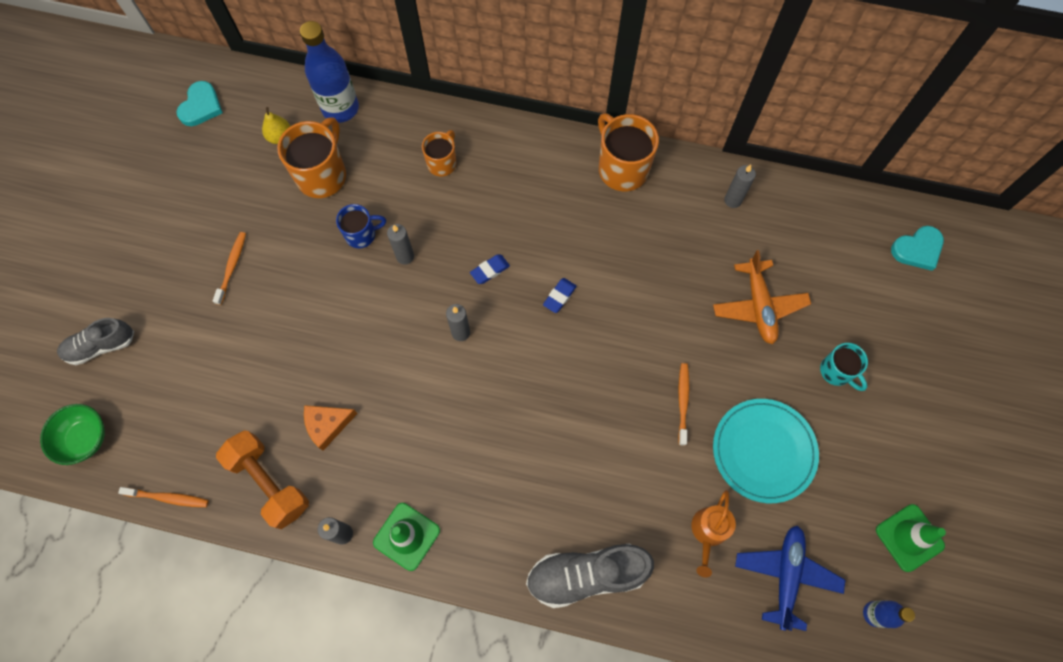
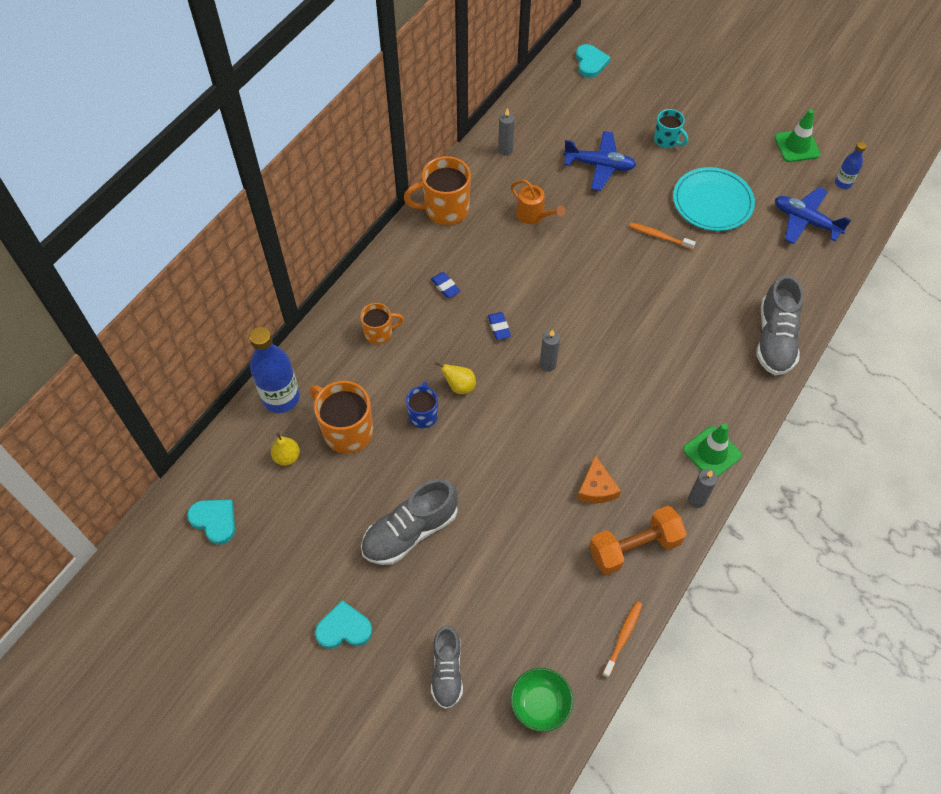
camera: 70 degrees left, 10 degrees down
(123, 246) = (344, 628): none -> turquoise heart
(232, 267) = (410, 531): orange toothbrush -> grey shoe
(405, 256) = (459, 386): grey candle -> yellow pear
(442, 163) = (379, 333): orange mug -> orange mug turned 120 degrees clockwise
(559, 296) = (542, 286): blue eraser -> blue eraser (445, 287)
(708, 532) = (762, 254): orange watering can -> orange watering can (533, 215)
(758, 306) = (599, 165): orange plane -> blue plane
(836, 371) = (666, 140): turquoise mug -> turquoise mug turned 60 degrees clockwise

